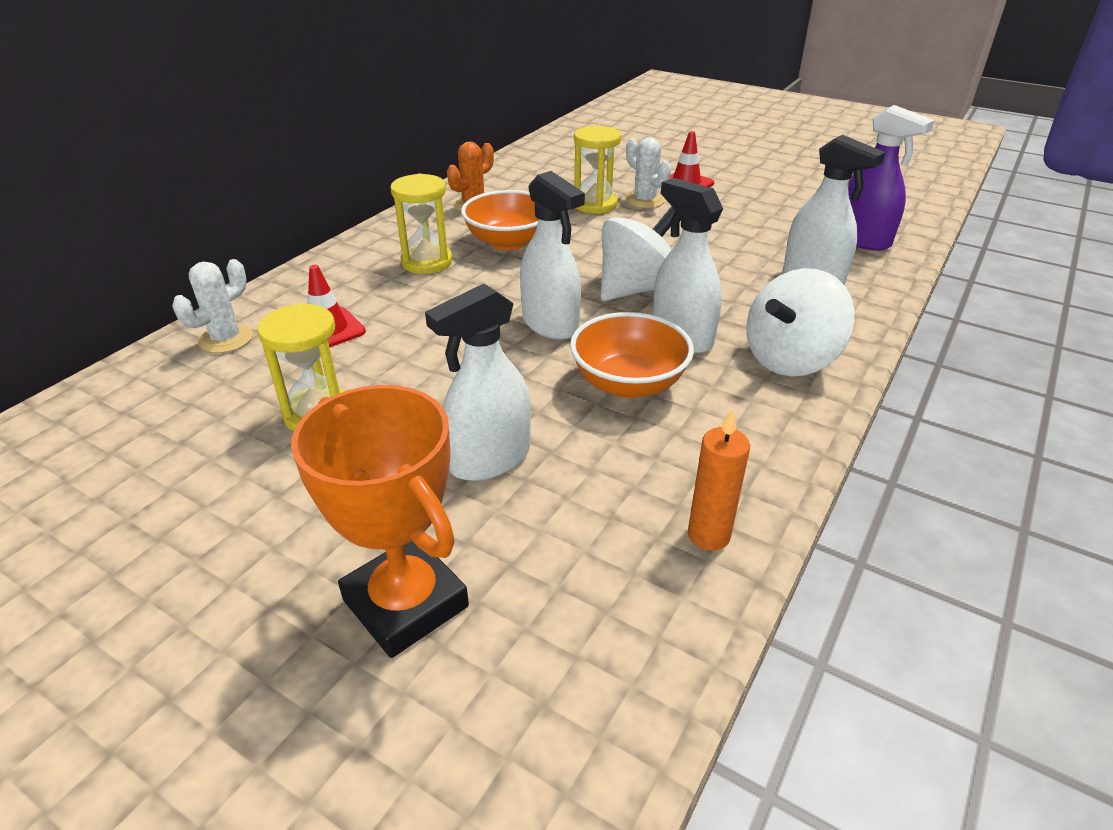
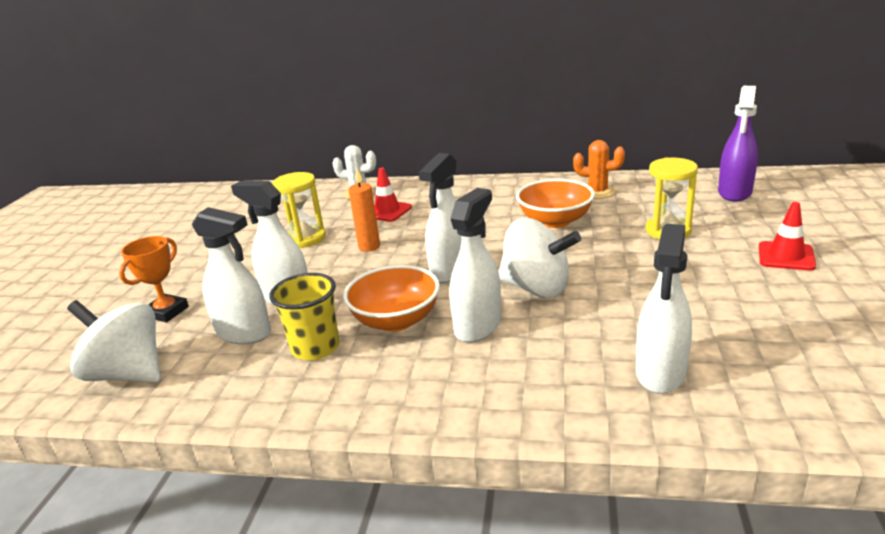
camera: 70 degrees right, 10 degrees down
(405, 603) = (167, 312): orange trophy -> orange trophy, size x0.62
(427, 262) = (494, 207): yellow hourglass -> none
(556, 514) = (244, 333): none -> white spray bottle
(644, 453) = (315, 348): none -> yellow cup
(645, 200) = (711, 248): white cactus -> none
(708, 535) = (239, 394): orange candle -> orange candle (369, 247)
(790, 359) = (486, 387): white spinning top -> white spinning top (128, 373)
(862, 240) = (808, 391): purple spray bottle -> purple spray bottle (734, 193)

